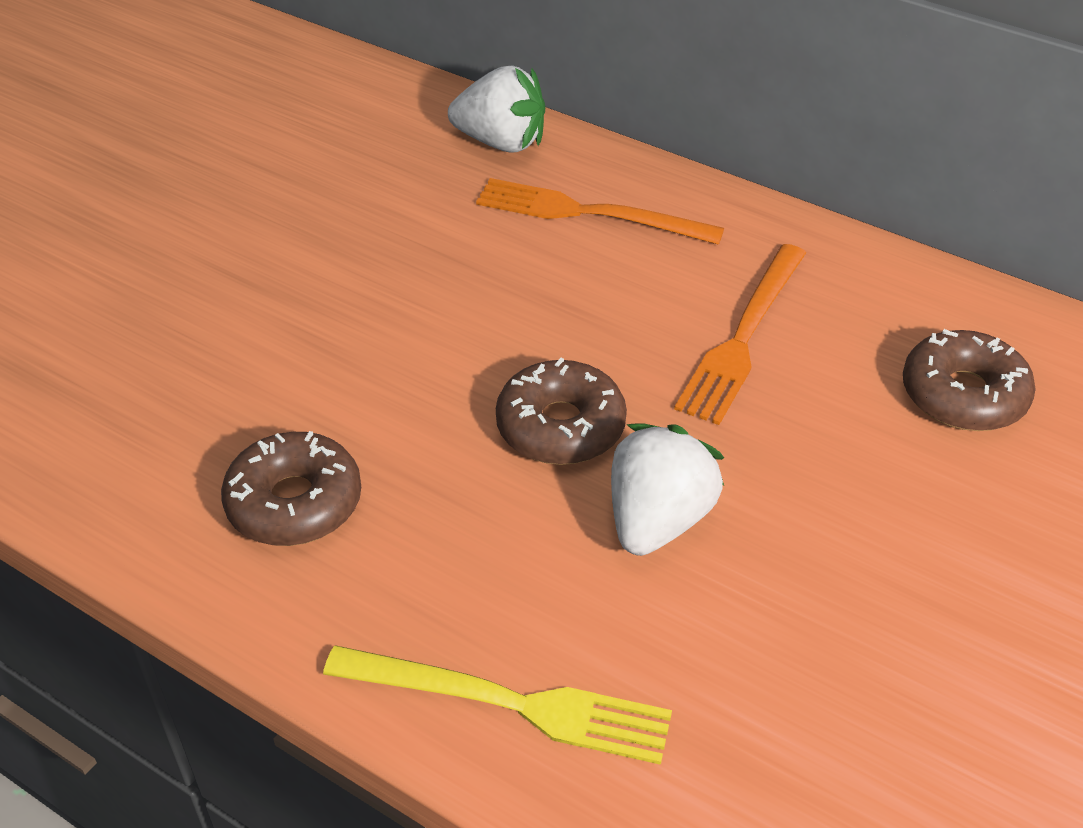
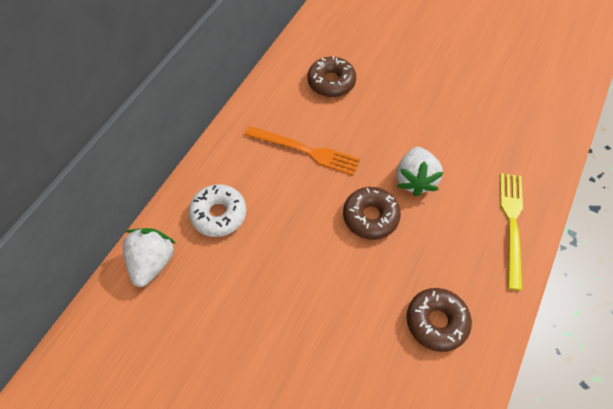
camera: 95 degrees left, 15 degrees up
(589, 213) = (219, 214): orange fork -> white donut
(658, 520) = (415, 180): white strawberry -> white strawberry turned 105 degrees counterclockwise

